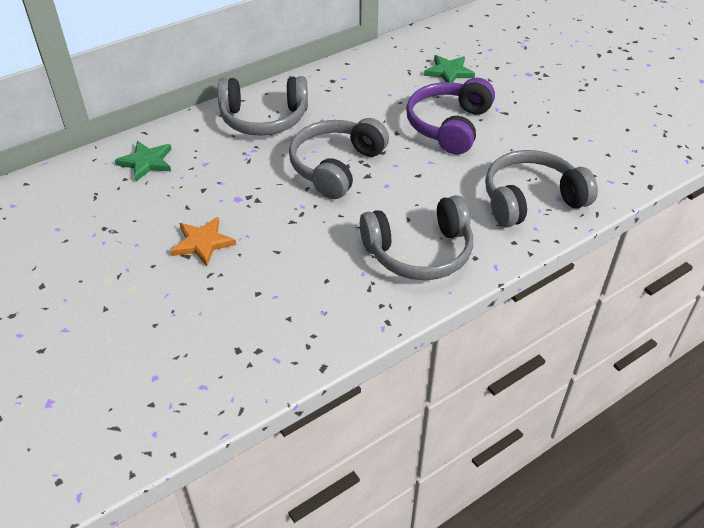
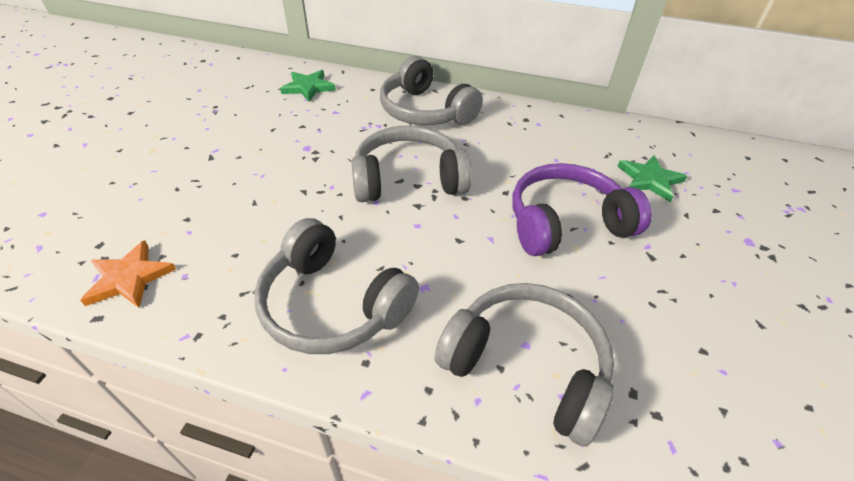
camera: 50 degrees right, 0 degrees up
(202, 243) = (233, 157): orange star -> orange star (129, 278)

